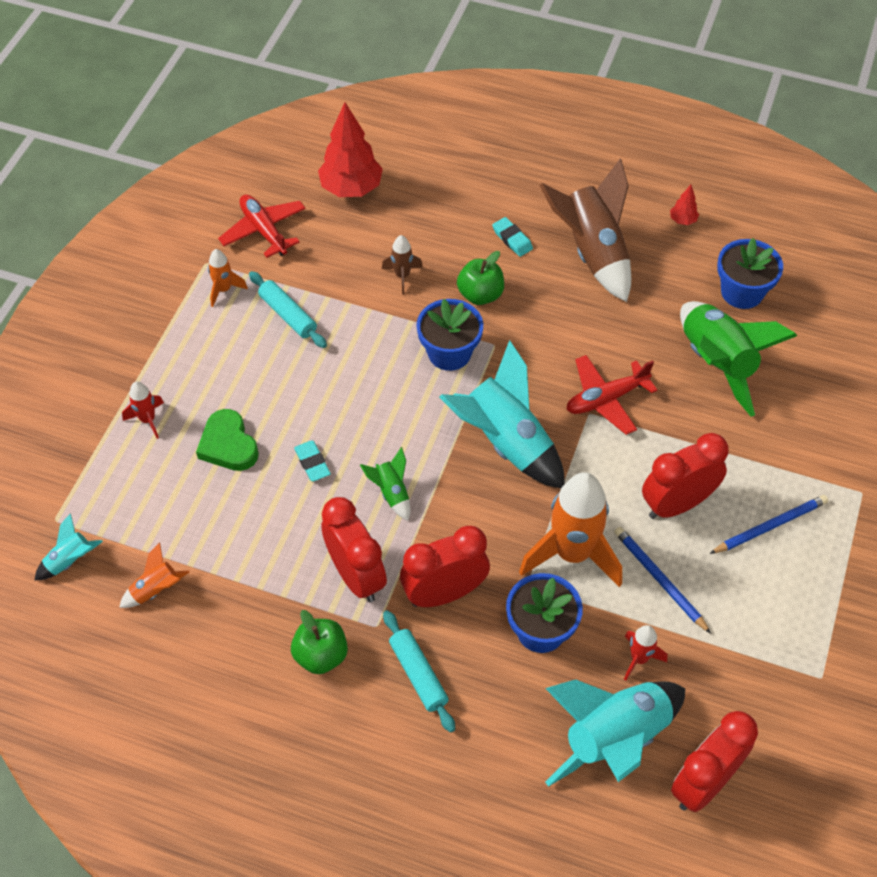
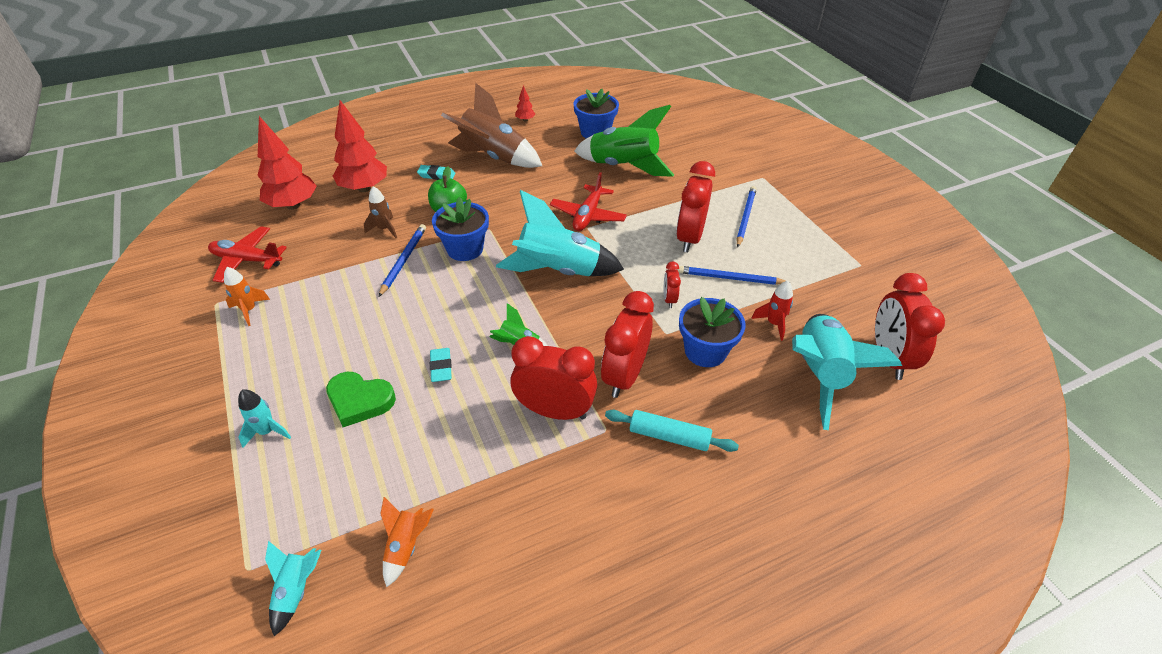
camera: 45 degrees left, 10 degrees down
(148, 420) = (267, 431): red rocket -> turquoise rocket
(288, 315) = (321, 295): turquoise rolling pin -> none
(312, 463) = (441, 367): turquoise eraser -> turquoise eraser turned 60 degrees clockwise
(321, 655) = (591, 481): green apple -> none
(385, 326) = (403, 260): none -> blue pencil
(430, 210) = (364, 188): none -> red tree
(572, 554) = (669, 299): orange rocket -> red clock

